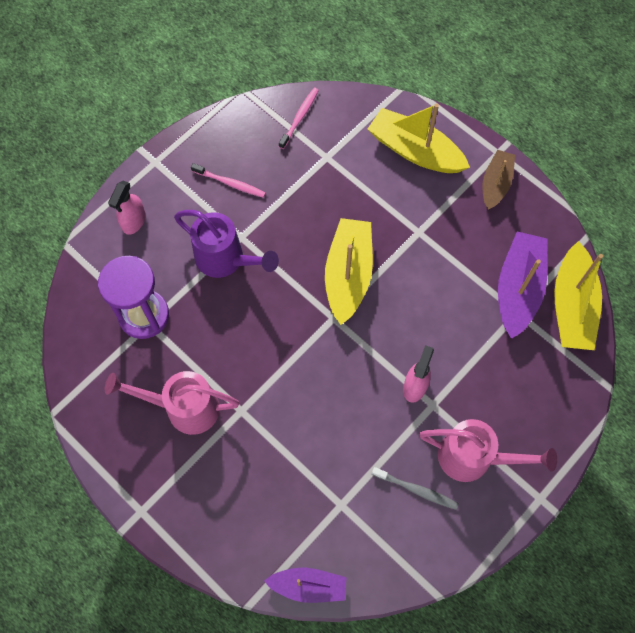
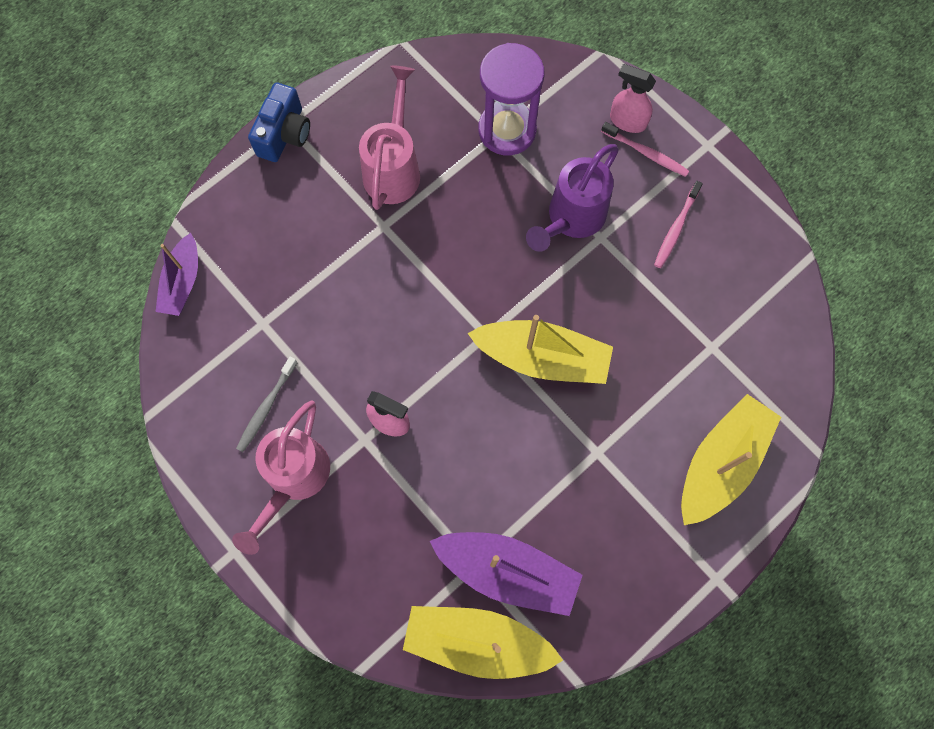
camera: 95 degrees right, 5 degrees up
(152, 512) = (284, 134): none -> blue camera
(300, 117) = (773, 318): pink toothbrush -> pink toothbrush (646, 153)
(495, 184) = (666, 567): brown boat -> none

